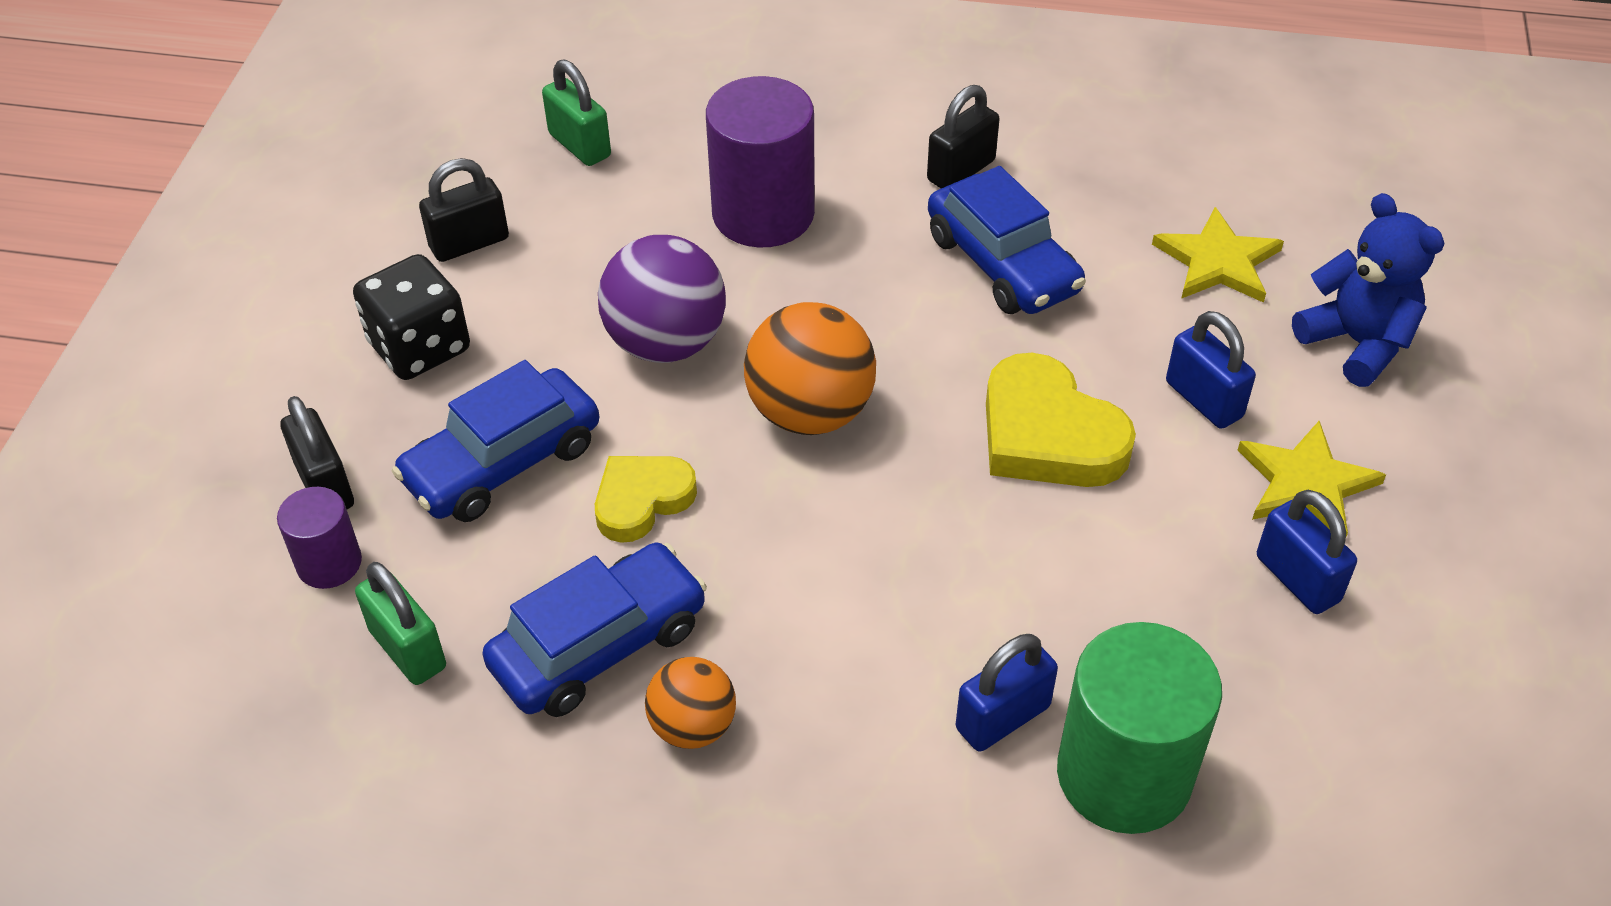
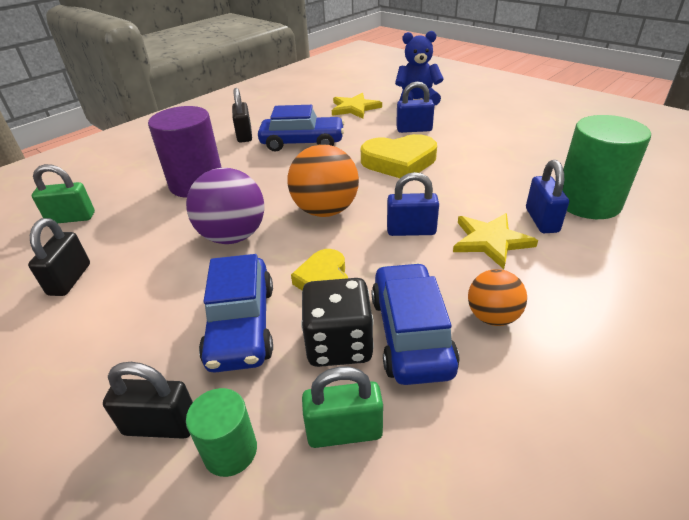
camera: 55 degrees left, 10 degrees down
(329, 563) = (230, 451): purple cylinder -> green cylinder
(419, 347) = (112, 329): black dice -> black dice (339, 344)
(1297, 579) = (512, 140): blue padlock -> blue padlock (411, 231)
(1306, 484) = (470, 126): yellow star -> yellow star (490, 241)

